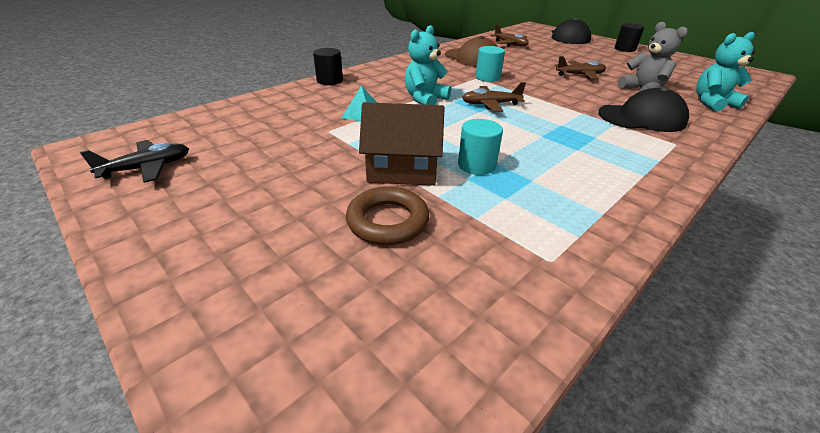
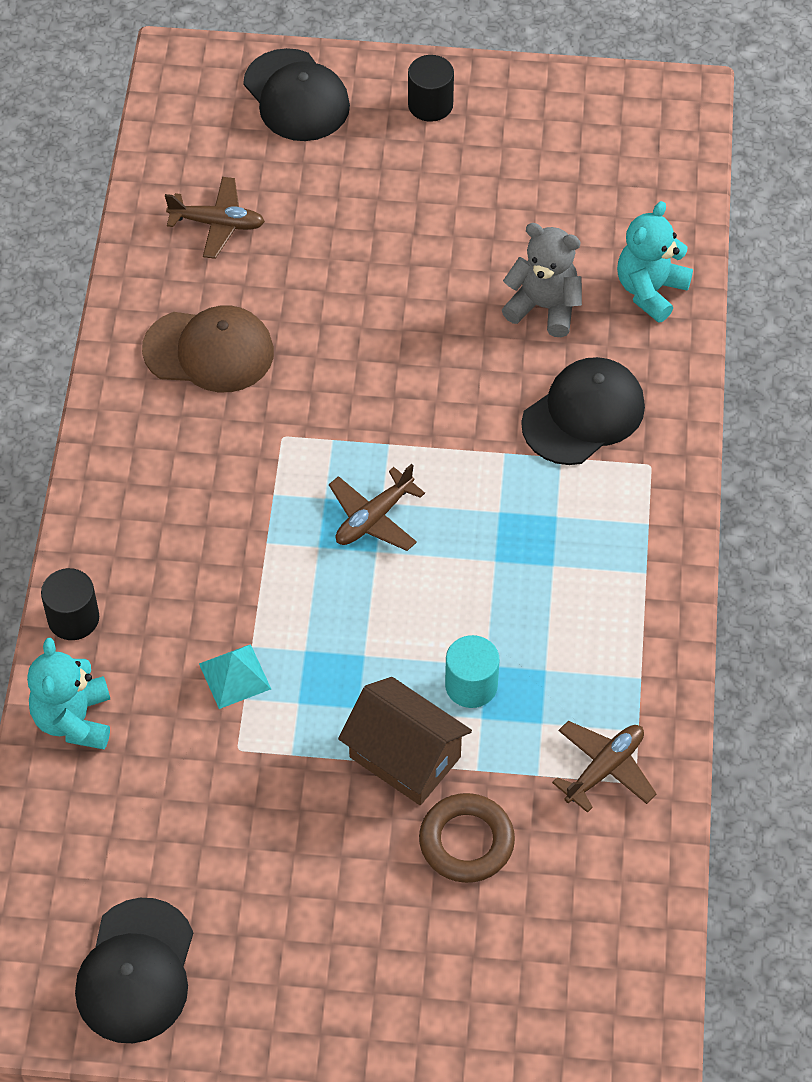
camera: 40 degrees left, 20 degrees up
(147, 168) = (136, 971): black plane -> black cap
(402, 170) = (405, 757): brown house -> brown house turned 75 degrees clockwise
(425, 99) = (274, 570): turquoise teddy bear -> turquoise teddy bear (74, 720)
(487, 77) = (298, 421): turquoise cylinder -> none
(580, 75) = (427, 305): brown plane -> brown plane (604, 769)

